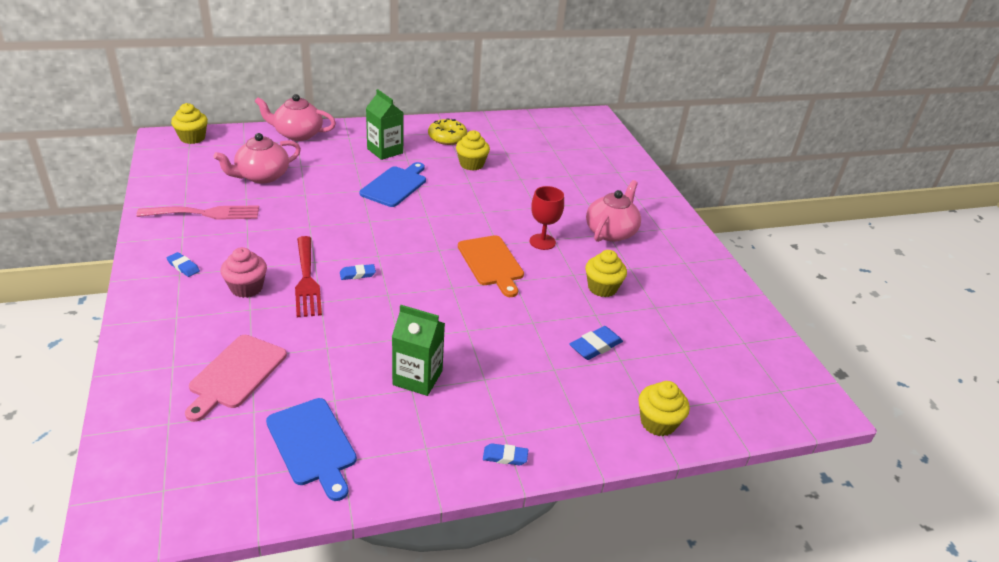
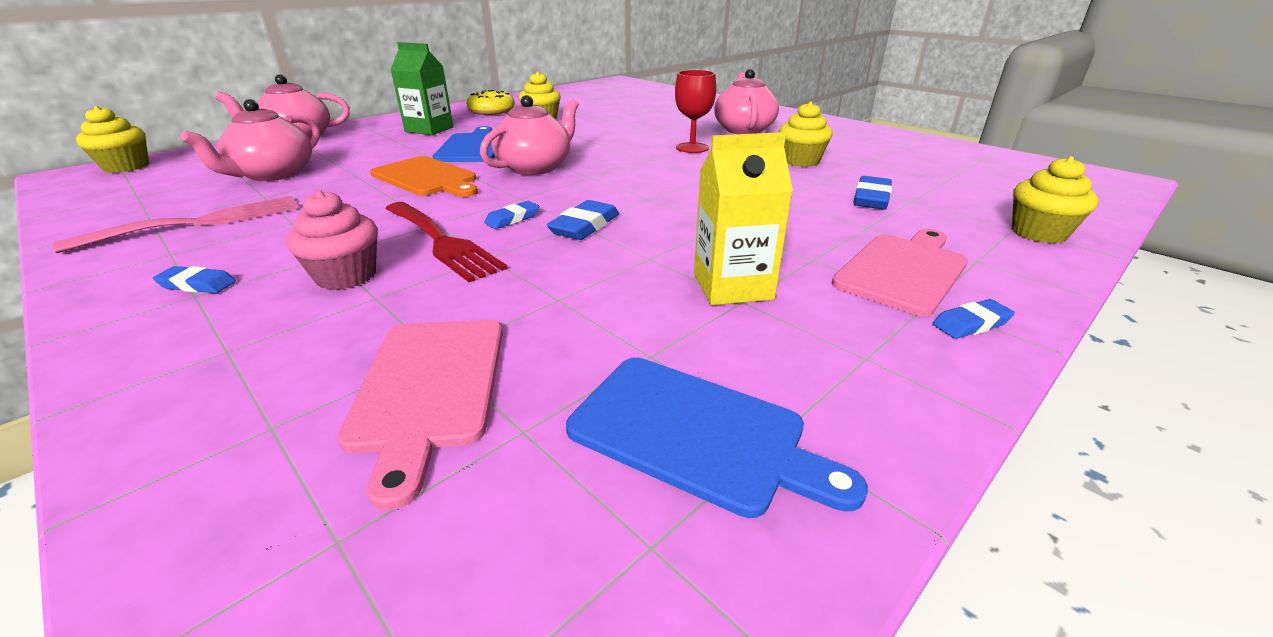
camera: 25 degrees left, 5 degrees down
(390, 297) = (585, 226): none -> blue eraser
(414, 225) = (535, 167): none -> pink teapot
(417, 378) = (732, 286): green carton -> yellow carton
(491, 263) = (664, 172): orange cutting board -> orange cutting board (426, 178)
(523, 410) = (903, 270): none -> pink cutting board

